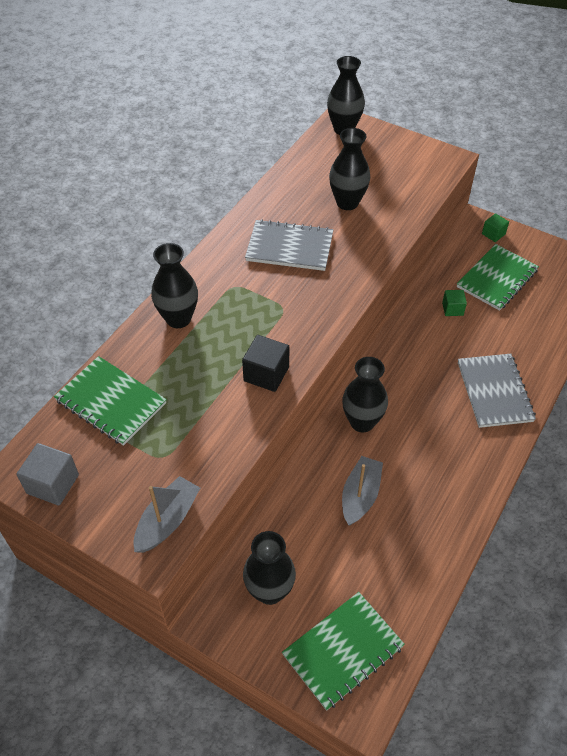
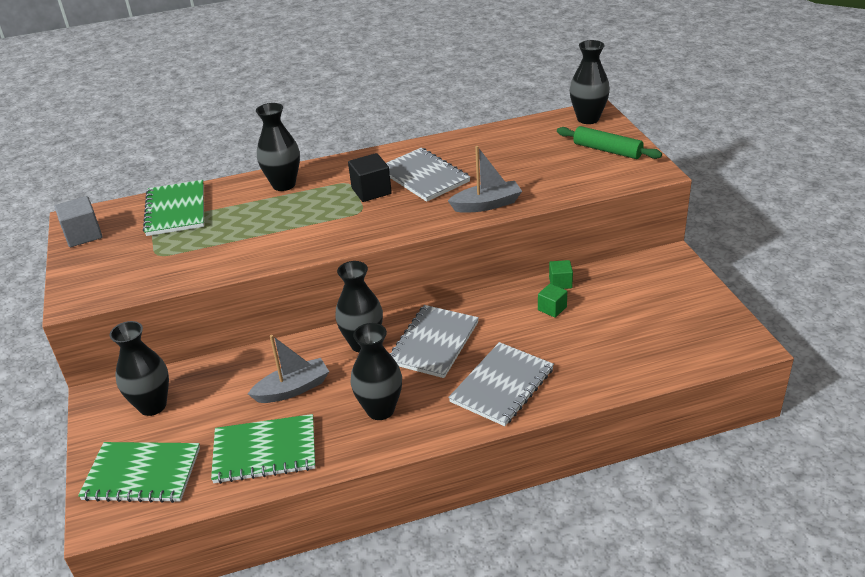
camera: 45 degrees right, 15 degrees down
(167, 521) = (107, 289): grey boat -> grey boat (487, 205)
(266, 374) = (288, 243): black cube -> black cube (371, 191)
(347, 202) = (514, 167): black vase -> black vase (380, 410)
(394, 153) = (607, 150): none -> green rolling pin
(410, 388) = (434, 343): none -> grey notebook
(493, 234) = (675, 273): green cube -> green cube (560, 283)
(496, 278) = (628, 307): green notebook -> green notebook (265, 451)

